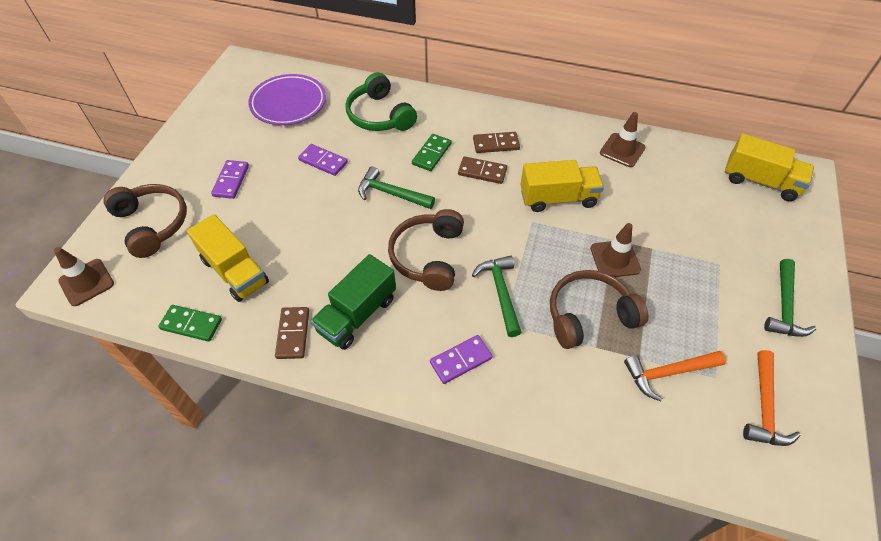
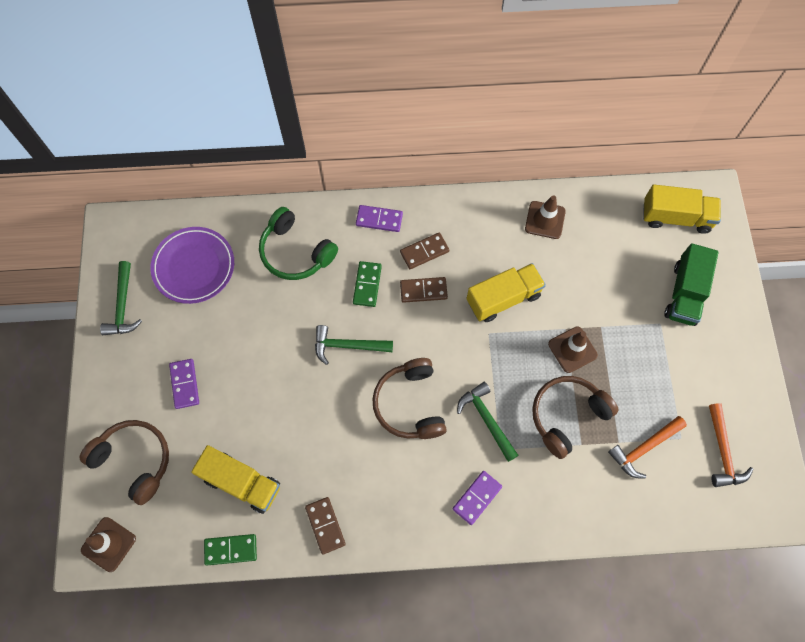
camera: 20 degrees left, 15 degrees up
(323, 161) = (265, 329): purple domino -> purple domino (379, 219)
(357, 314) = (372, 486): green truck -> green truck (684, 293)
(784, 306) = (721, 350): green hammer -> green hammer (123, 305)

